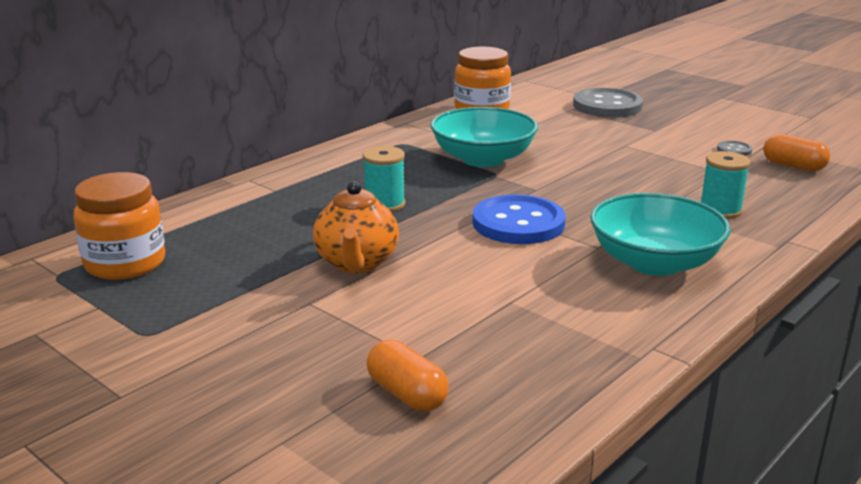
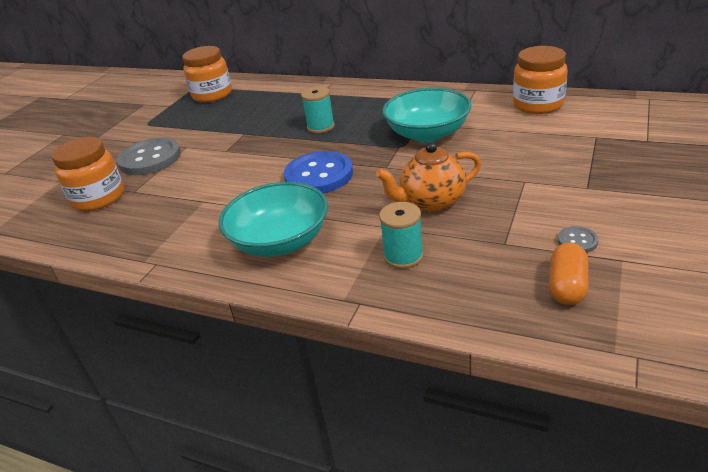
camera: 75 degrees right, 10 degrees up
(357, 263) = (235, 144): orange teapot -> orange teapot (431, 202)
(407, 394) = (98, 198): orange capsule -> orange jar
(607, 106) = (627, 150): grey button -> grey button (150, 159)

